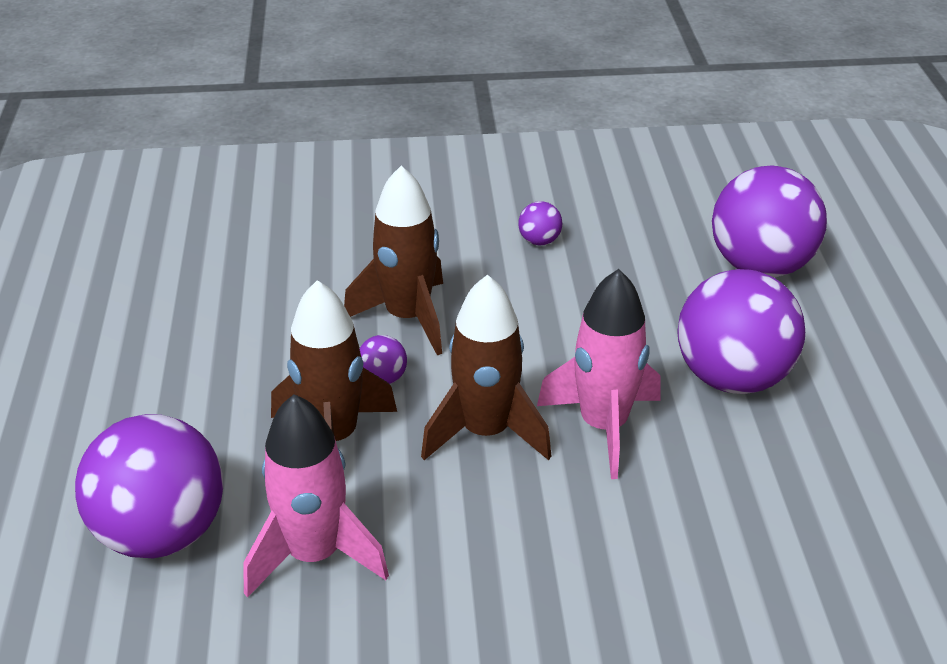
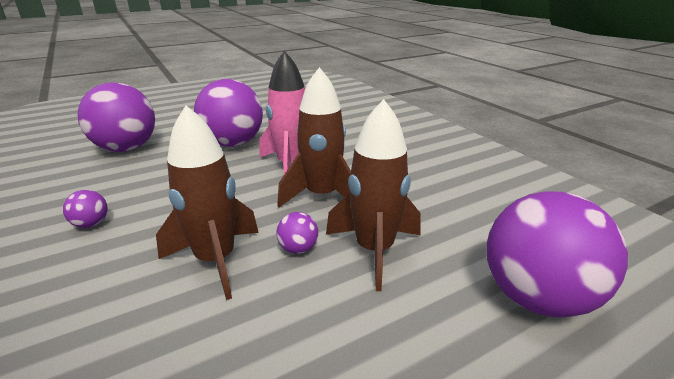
camera: 115 degrees left, 10 degrees down
(314, 554) = (468, 224): pink rocket -> none

